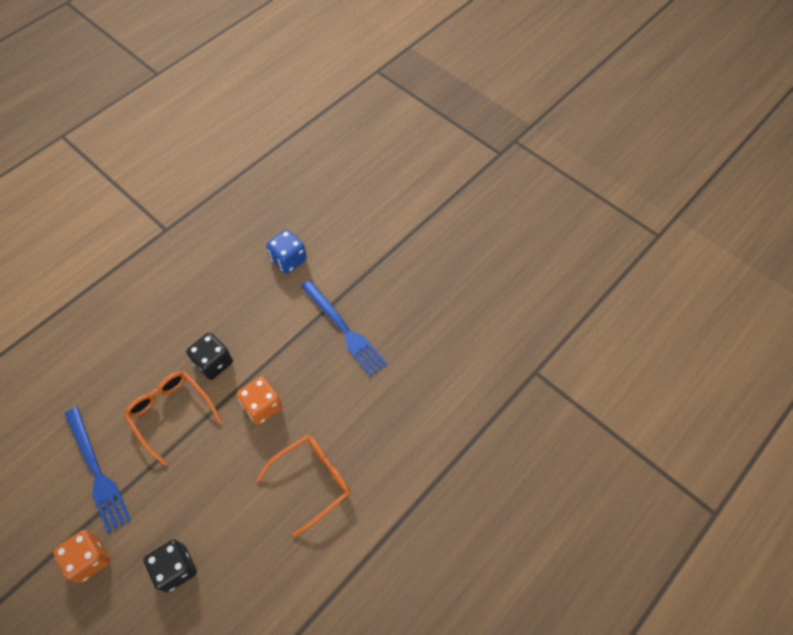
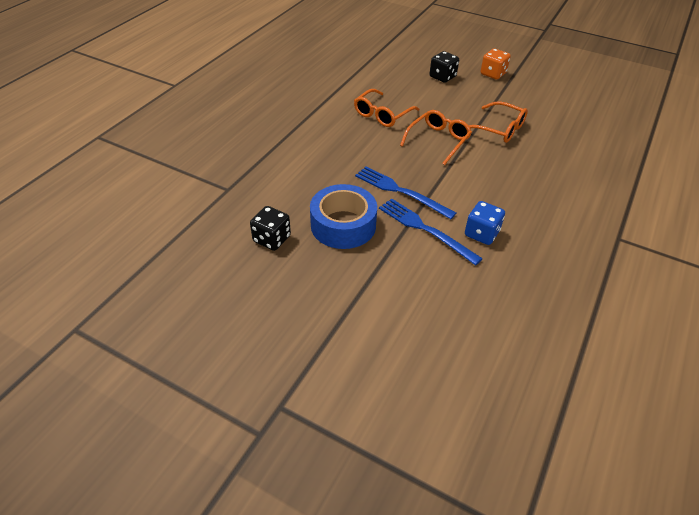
camera: 165 degrees right, 15 degrees down
(97, 471) = (522, 101): blue fork -> blue fork (425, 229)
(214, 363) = (491, 157): black dice -> black dice (272, 239)
(262, 406) = (438, 141): orange dice -> orange glasses
(419, 296) = (343, 225): none -> blue tape

